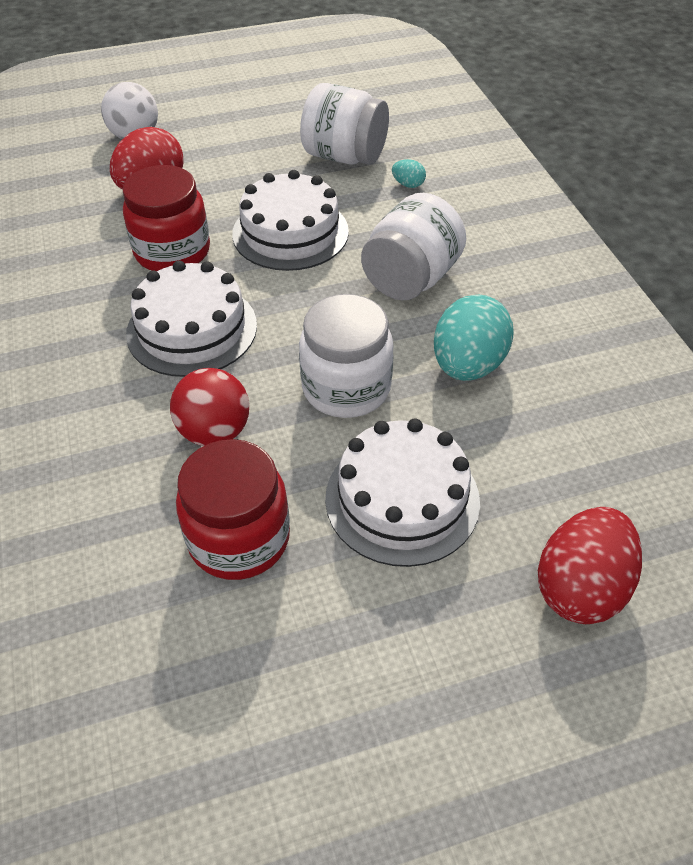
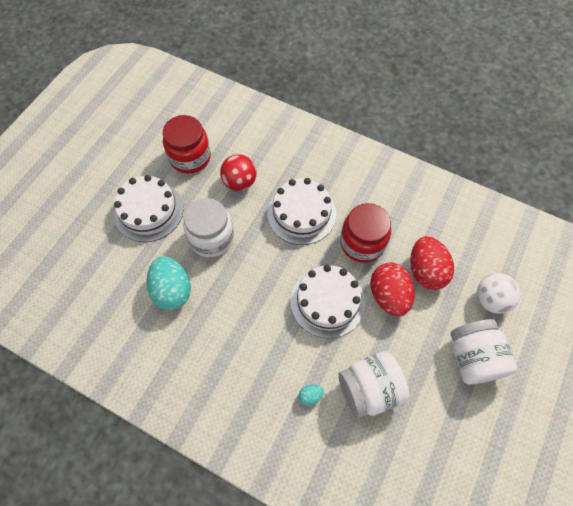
camera: 135 degrees right, 15 degrees up
(411, 279) = (241, 321): white jar -> white jar (472, 358)
(580, 587) = (63, 227): red egg -> red egg (388, 296)

